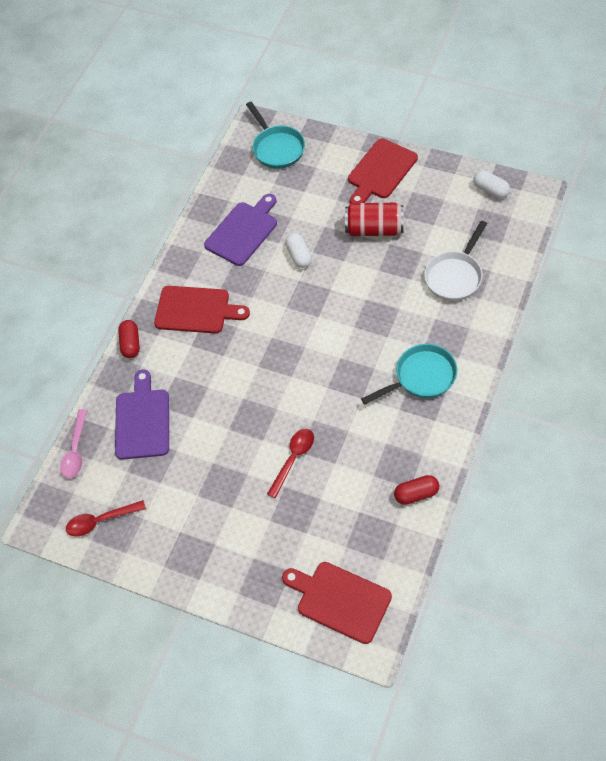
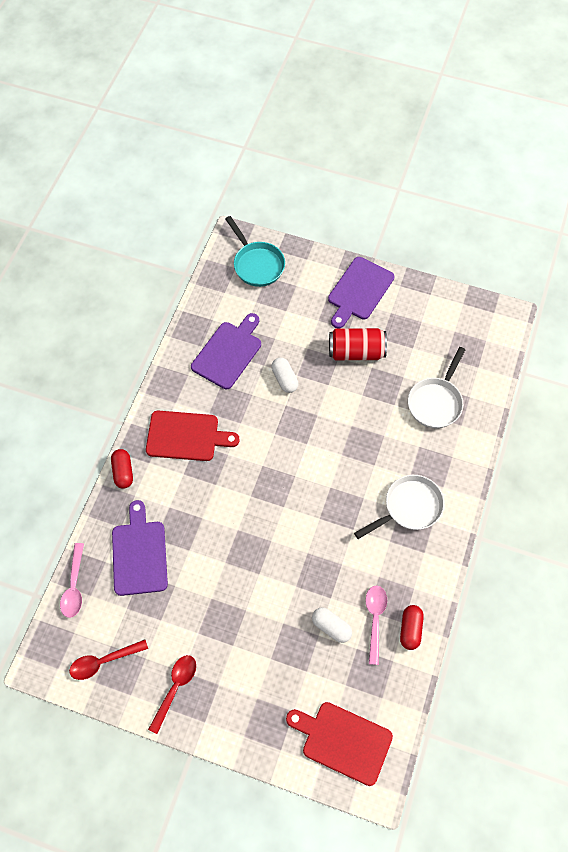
camera: 10 degrees left, 5 degrees up
(293, 459) = (290, 594): red spoon -> red spoon (175, 688)
(379, 484) = (375, 619): none -> pink spoon
(380, 171) = (359, 291): red cutting board -> purple cutting board
(416, 494) = (410, 629): red capsule -> red capsule turned 60 degrees counterclockwise
(421, 377) = (409, 507): turquoise pan -> white pan
(490, 190) = (465, 312): white capsule -> white capsule (331, 627)

